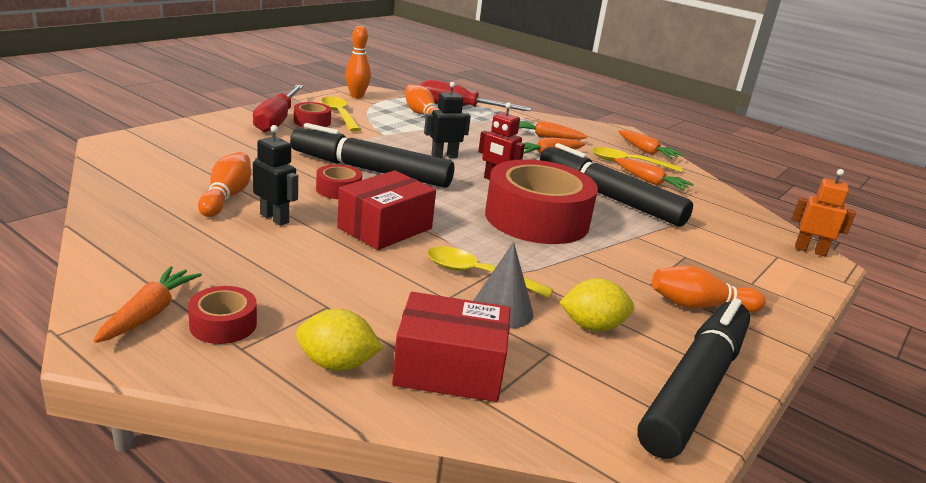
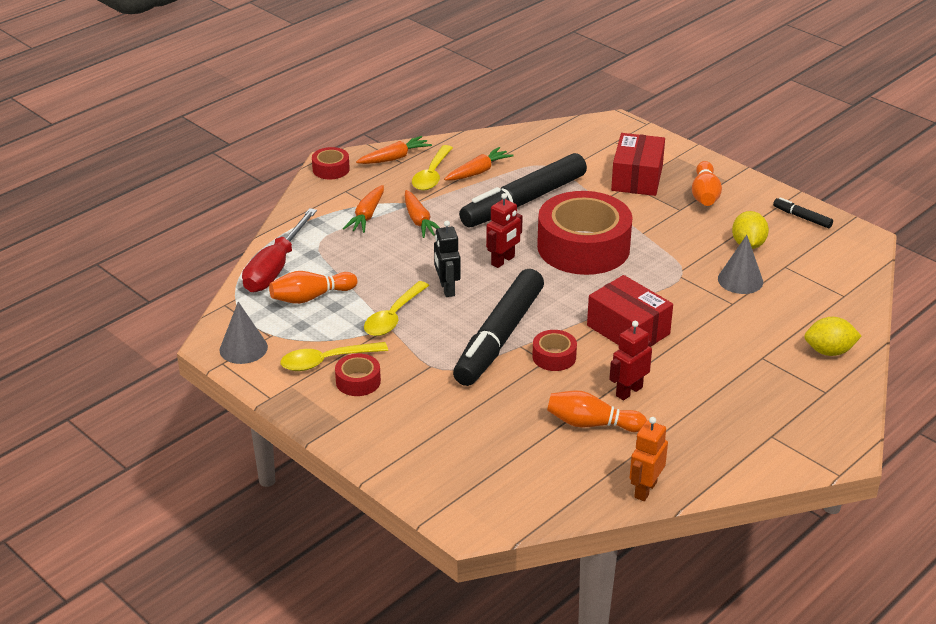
camera: 80 degrees left, 10 degrees up
(149, 313) = (800, 438): orange carrot -> none
(223, 324) = (802, 402): red tape -> red tape (331, 169)
(274, 218) = (628, 391): black robot -> red robot
(277, 120) = (359, 408): red screwdriver -> none
(337, 364) = (829, 351): yellow lemon -> yellow lemon turned 75 degrees clockwise
(357, 96) = (243, 348): orange bowling pin -> grey cone
(449, 369) = (817, 307): red box -> red box (637, 178)
(478, 275) = (693, 286): yellow spoon -> yellow spoon (393, 317)
(695, 387) = (802, 217): black marker -> black marker, size x0.40
(810, 250) = (600, 124): orange robot -> orange robot (645, 490)

